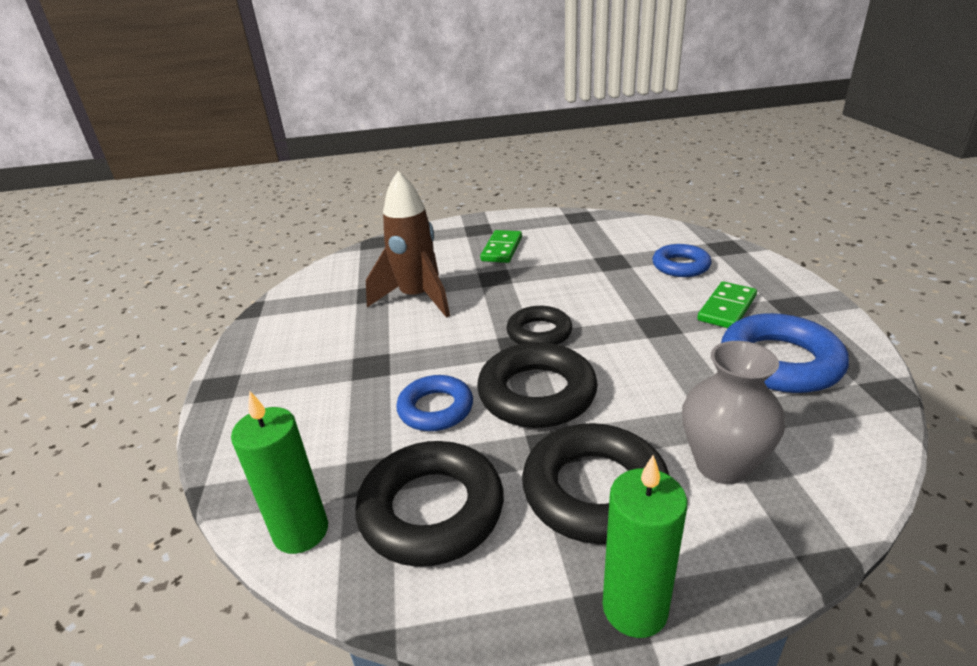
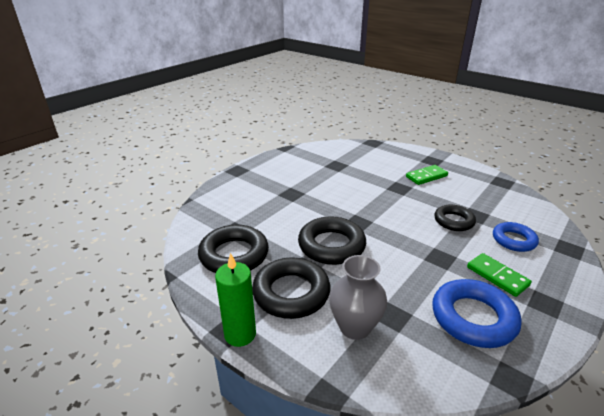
camera: 45 degrees right, 0 degrees up
(301, 531) = (194, 232): green candle -> none
(417, 298) = (350, 178): brown rocket -> none
(435, 409) = (287, 224): blue ring -> none
(539, 333) = (375, 223): black ring -> black ring (453, 221)
(727, 308) = (497, 276): green domino -> green domino turned 60 degrees clockwise

